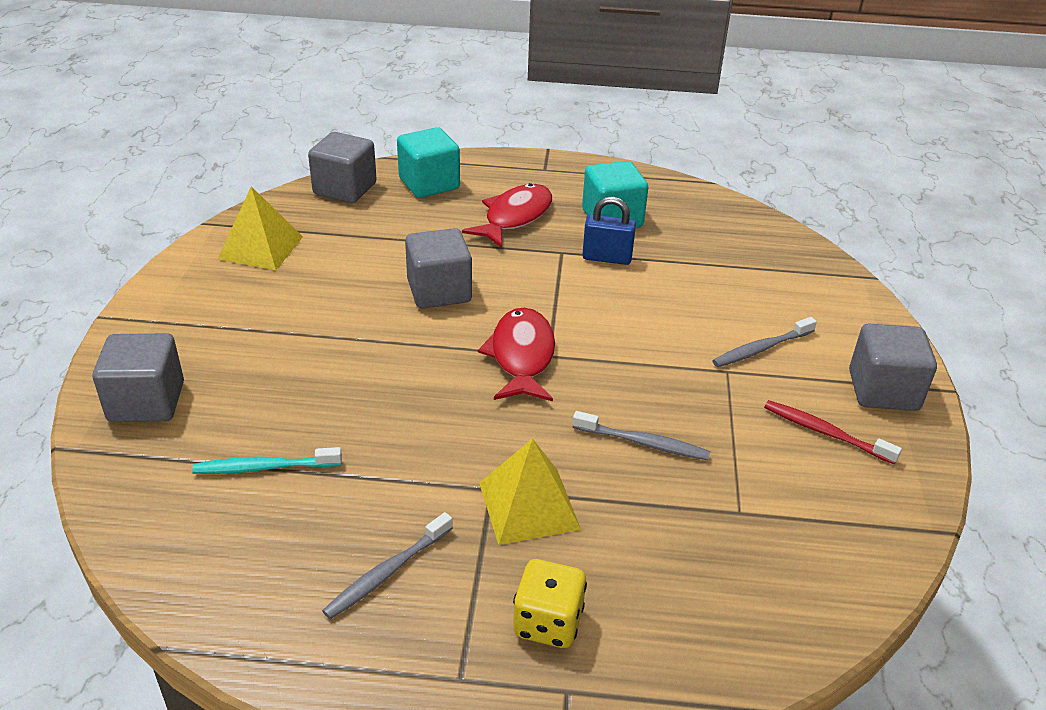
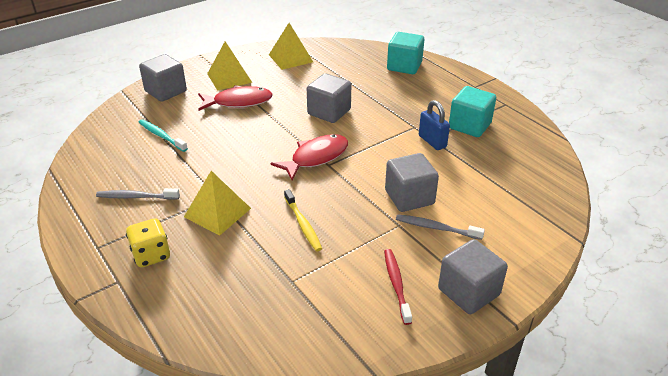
camera: 50 degrees right, 0 degrees up
(217, 323) = (229, 78): none -> yellow pyramid
(345, 189) = (363, 51): grey cube -> grey cube (409, 197)
(514, 217) = (419, 100): red fish -> red fish (239, 102)
(643, 443) = (303, 224): grey toothbrush -> yellow toothbrush

